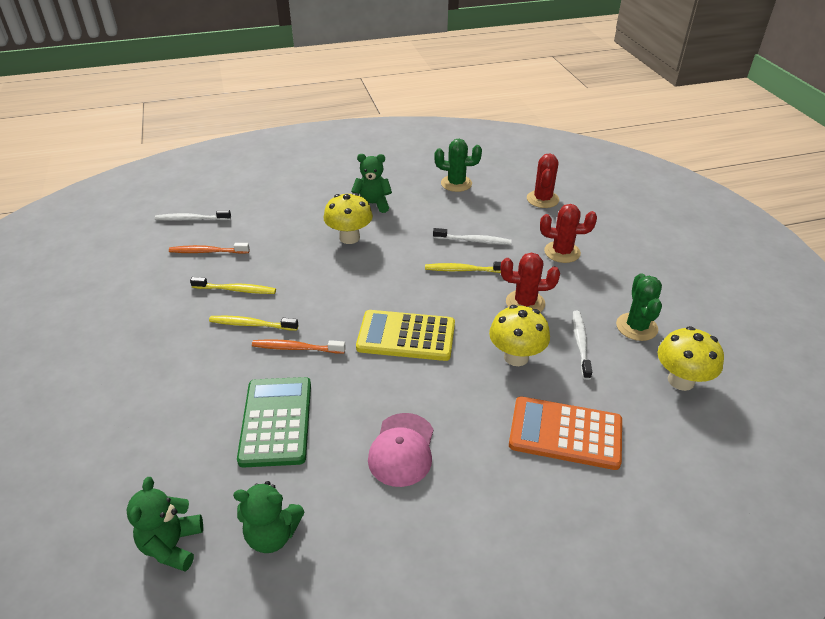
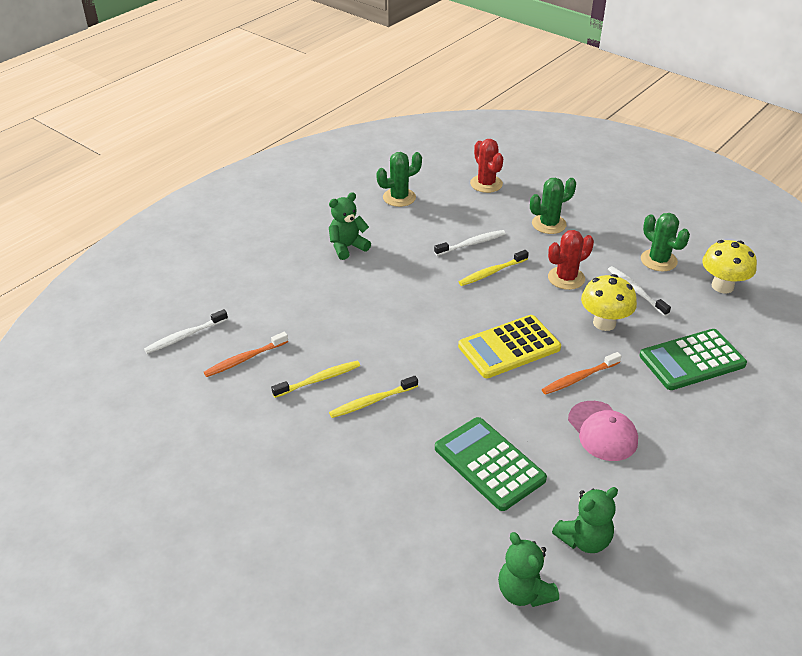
camera: 35 degrees left, 0 degrees up
(296, 348) = (434, 401): orange toothbrush -> orange toothbrush (579, 378)
(349, 238) = (364, 287): yellow mushroom -> none
(562, 252) = (549, 224): red cactus -> green cactus
(565, 433) = (692, 360): orange calculator -> green calculator

